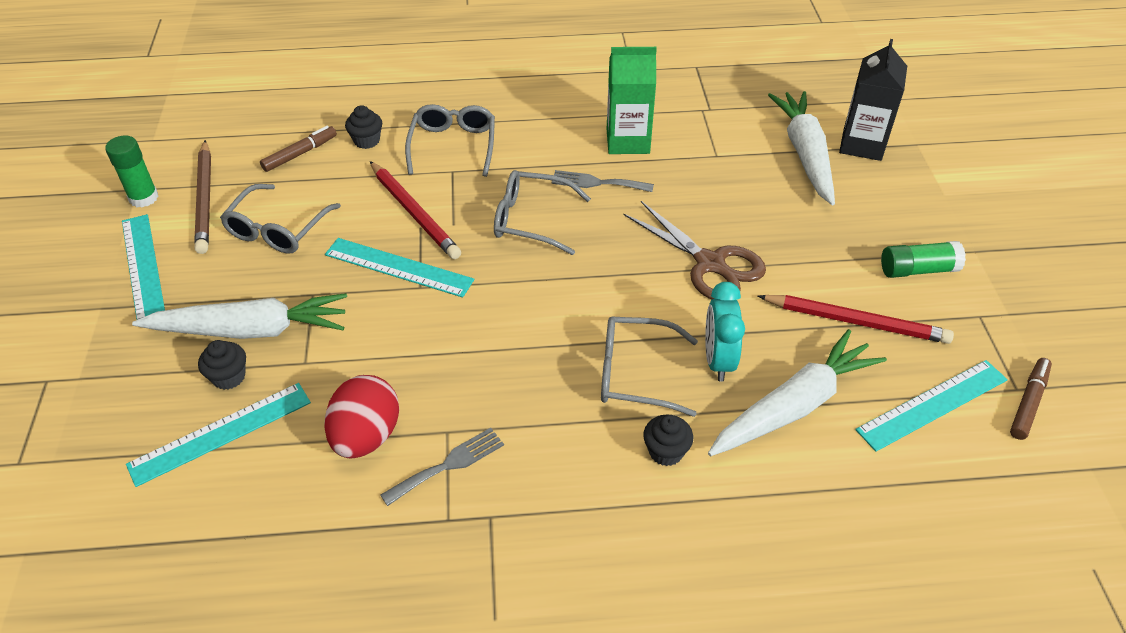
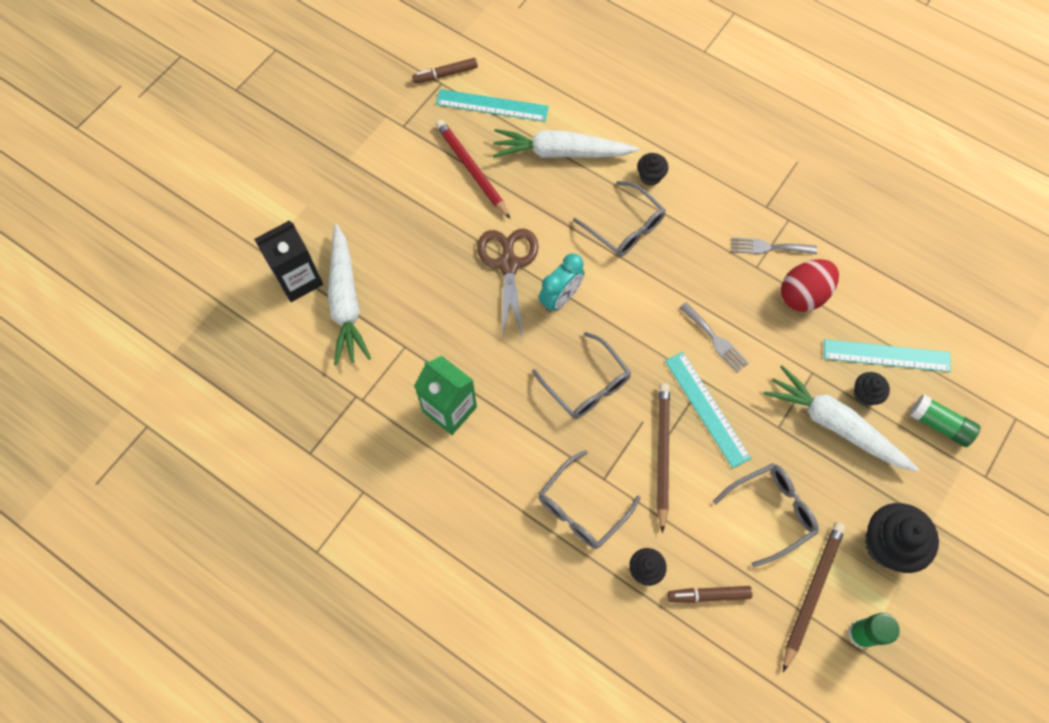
camera: 140 degrees left, 20 degrees up
(143, 267) = (887, 544): turquoise ruler -> black cupcake
(414, 213) = (662, 454): red pencil -> brown pencil
(597, 182) = (511, 385): grey fork -> grey fork (715, 340)
(718, 360) = (572, 203): turquoise clock -> turquoise clock (560, 298)
(805, 154) = (346, 301): white carrot -> white carrot turned 45 degrees counterclockwise
(918, 270) = (396, 172): green glue stick -> green glue stick (939, 424)

